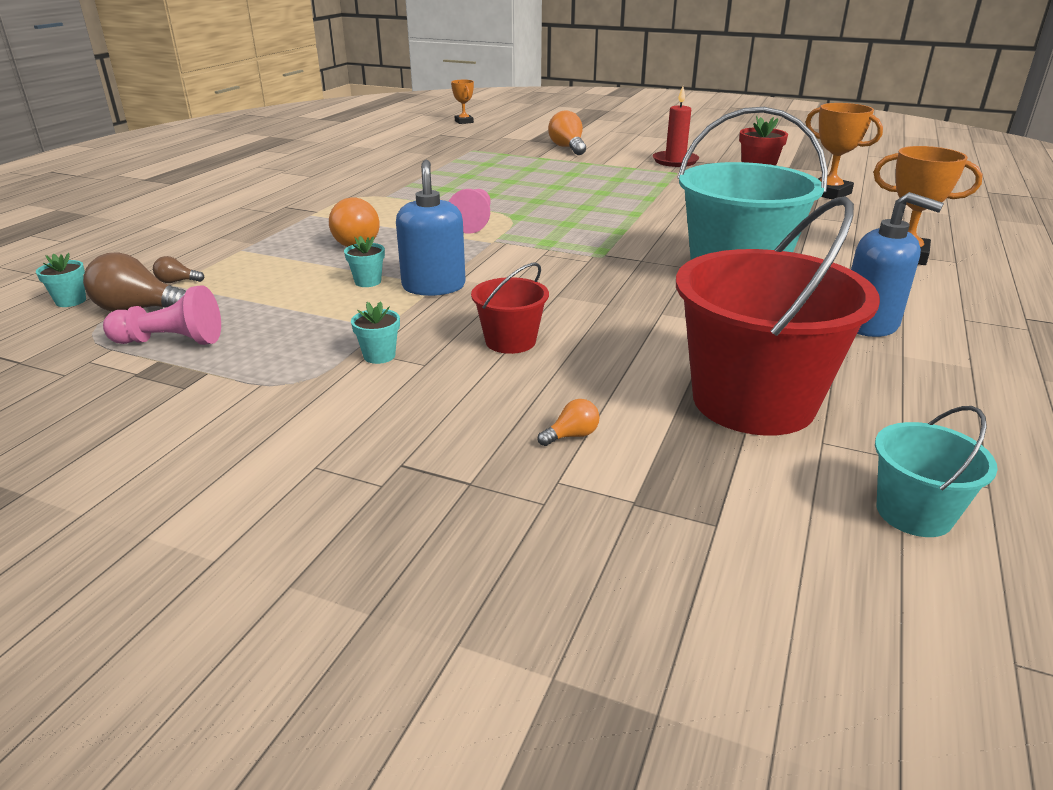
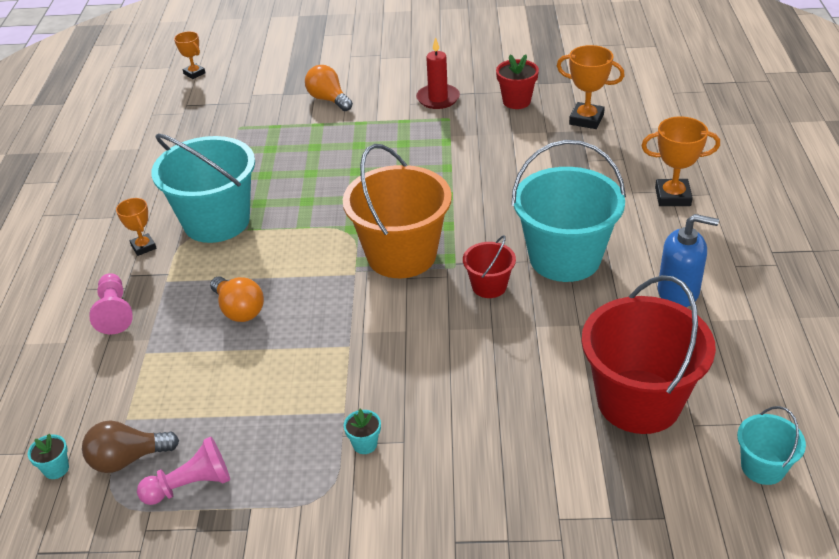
camera: 20 degrees left, 10 degrees up
(177, 282) = (127, 413): brown light bulb -> none
(316, 194) = (143, 247): none -> orange trophy
(368, 282) = (290, 360): turquoise flower pot -> none
(395, 192) = (216, 221): none -> turquoise bucket
(433, 286) = (348, 349): blue soap dispenser -> none
(474, 222) = (321, 249): pink pawn -> pink pawn (114, 312)
(510, 341) = (448, 395): red bucket -> red bucket (489, 286)
(551, 239) = (401, 255): none -> orange bucket
(572, 435) = (545, 476): orange light bulb -> none

